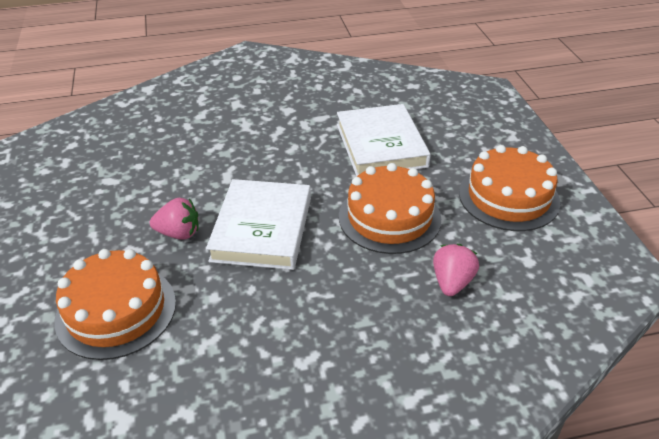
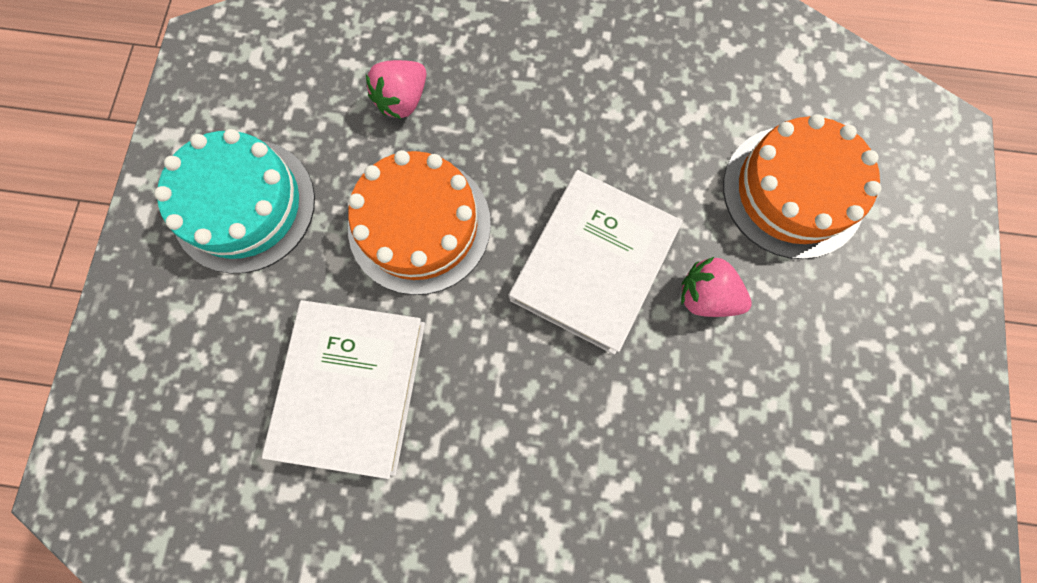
camera: 160 degrees left, 35 degrees up
(508, 197) = (244, 205): orange cake -> turquoise cake

